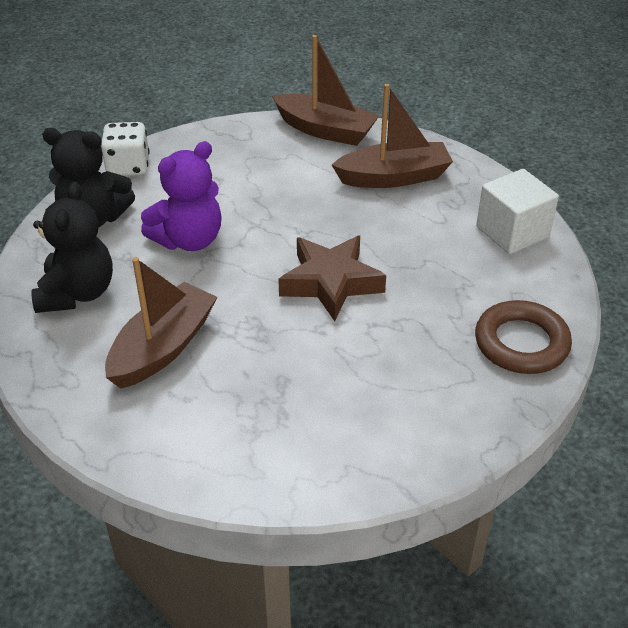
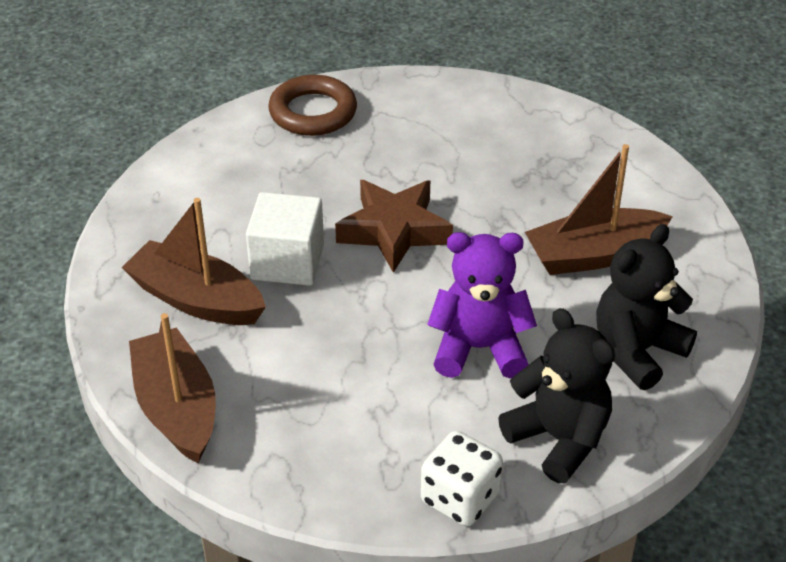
camera: 140 degrees left, 0 degrees up
(512, 232) = (183, 186): white cube -> white cube (287, 262)

